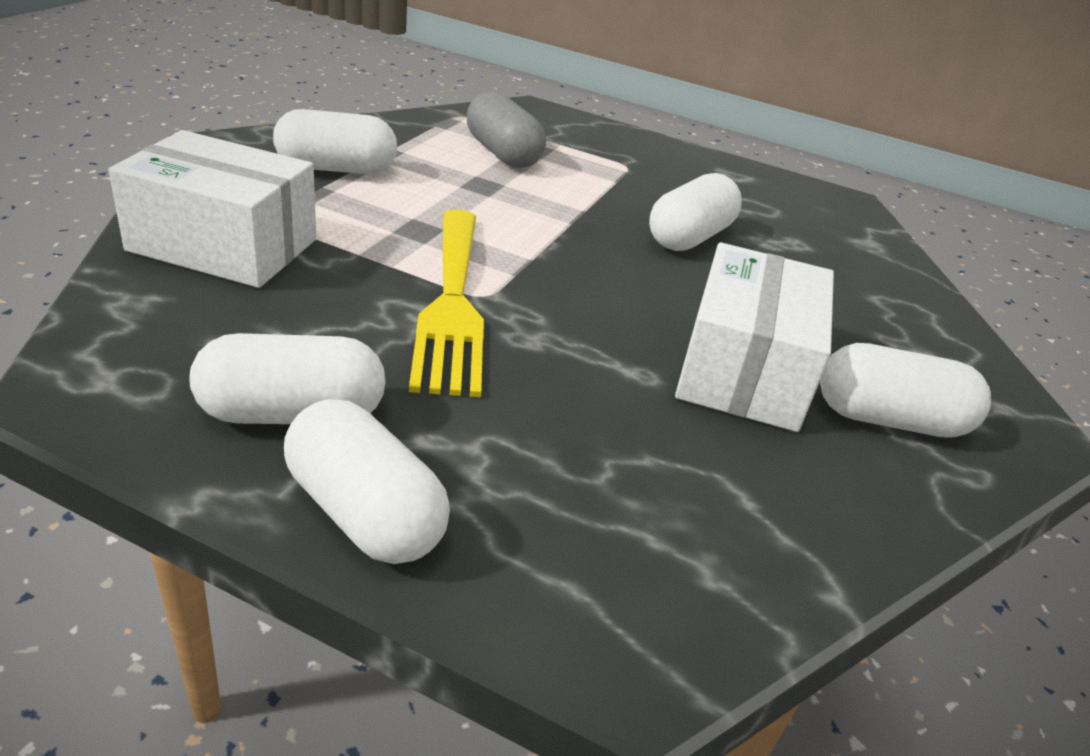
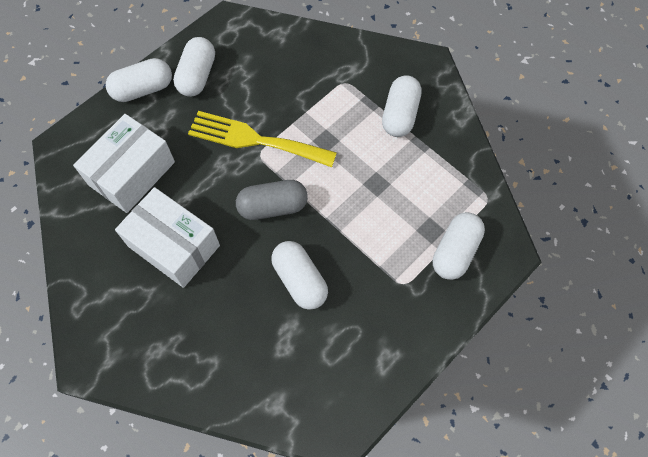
camera: 115 degrees right, 30 degrees up
(223, 245) = (320, 63): white box -> white box (132, 173)
(502, 154) = (422, 207): grey capsule -> grey capsule (273, 207)
(889, 419) = (121, 294): white capsule -> white capsule (455, 252)

